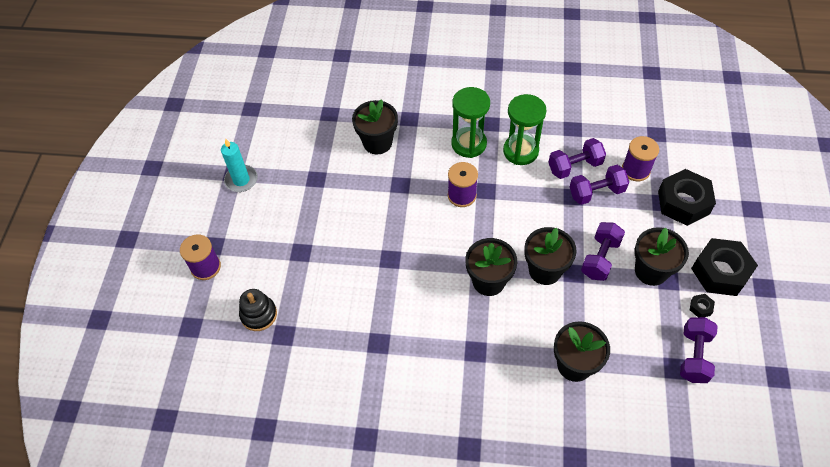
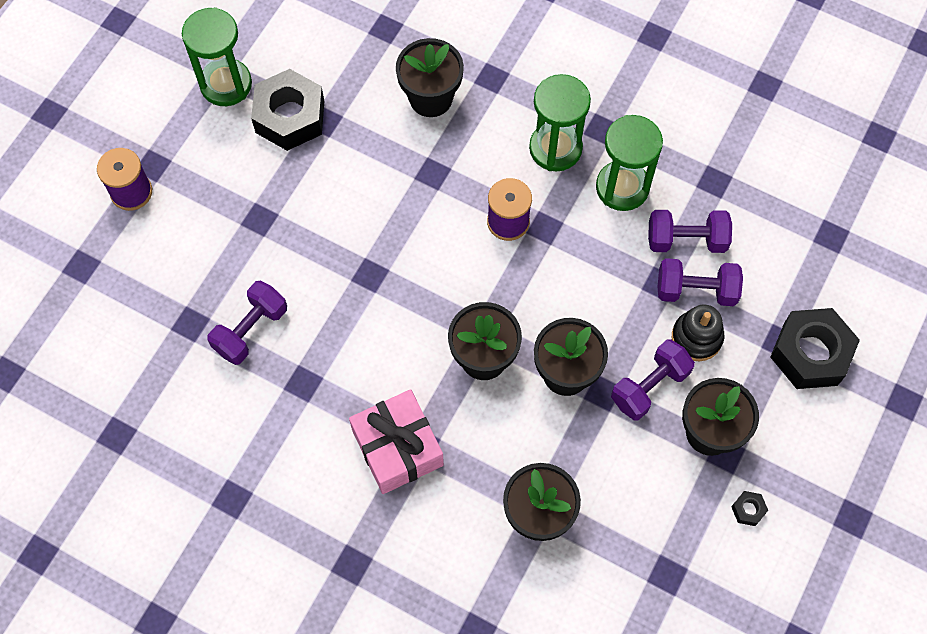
camera: 20 degrees right, 10 degrees up
(241, 180) = (226, 84): turquoise candle -> green hourglass
(259, 314) = (171, 284): black stacking toy -> black stacking toy (696, 337)
(461, 359) = (397, 448): none -> pink gift
(635, 170) = (770, 279): purple spool -> none
(694, 356) = (701, 569): purple dumbbell -> purple dumbbell (251, 330)
(720, 272) = (804, 472): black nut -> black nut (290, 117)

